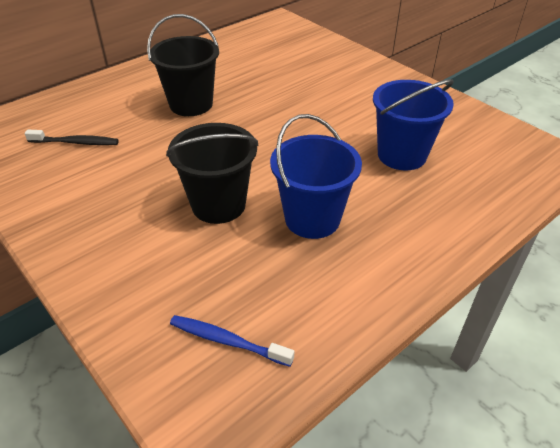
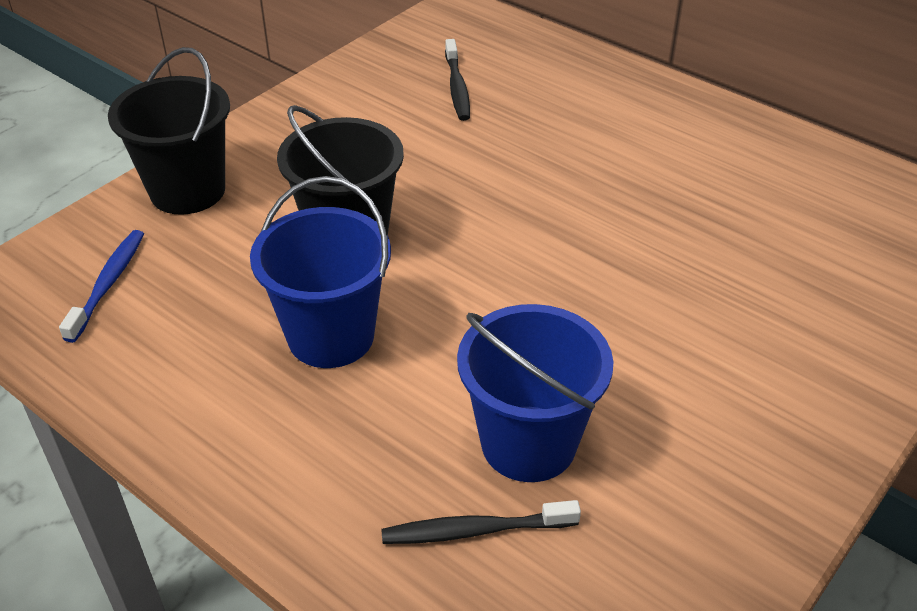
camera: 80 degrees right, 0 degrees up
(191, 104) = (593, 165): black bucket -> black bucket (187, 191)
(457, 178) = (475, 530): none -> black toothbrush

